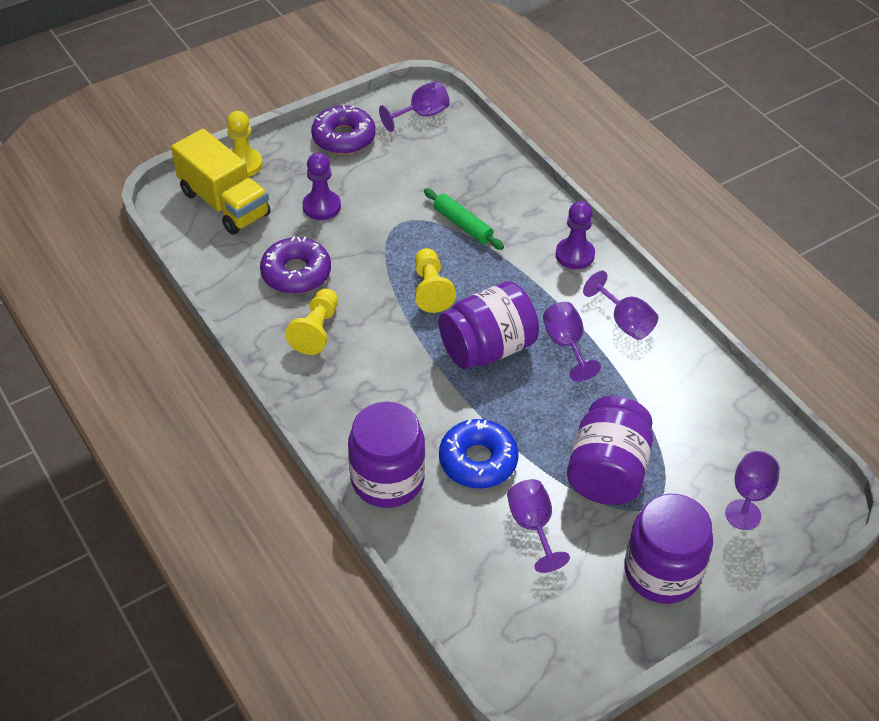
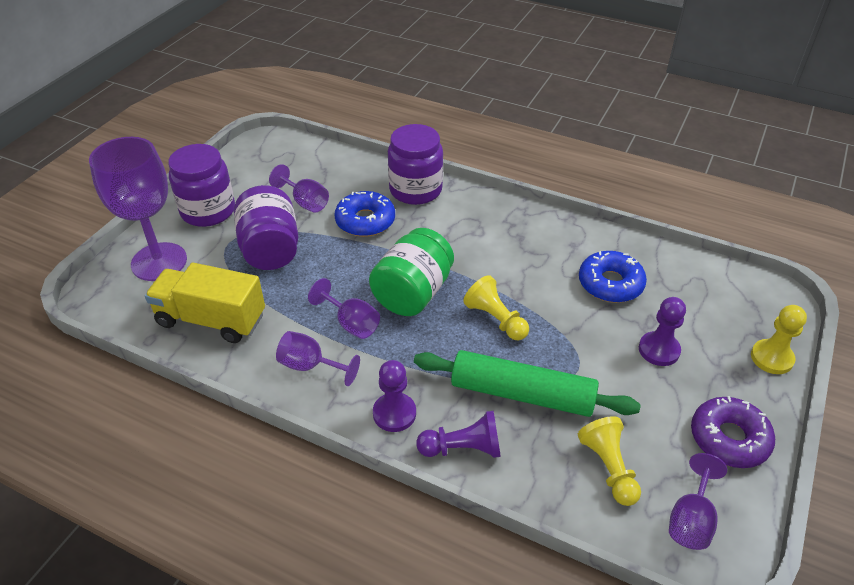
camera: 150 degrees right, 5 degrees down
(224, 203) = (735, 313): yellow truck -> yellow truck (211, 319)
(296, 273) = (610, 284): purple donut -> blue donut
(316, 330) = (549, 251): yellow pawn -> yellow pawn (609, 468)
(463, 225) = (522, 394): green rolling pin -> green rolling pin, size x1.82
(487, 348) = (413, 293): purple jar -> green jar
(538, 211) = (463, 448): none -> purple pawn
(743, 515) = (159, 262): purple goblet -> purple goblet, size x1.96

